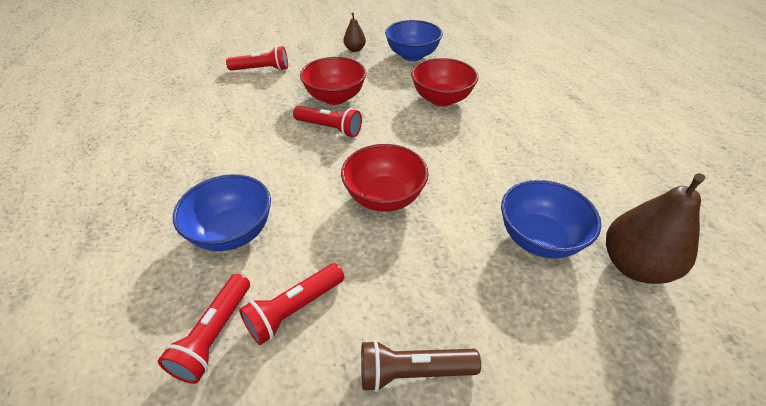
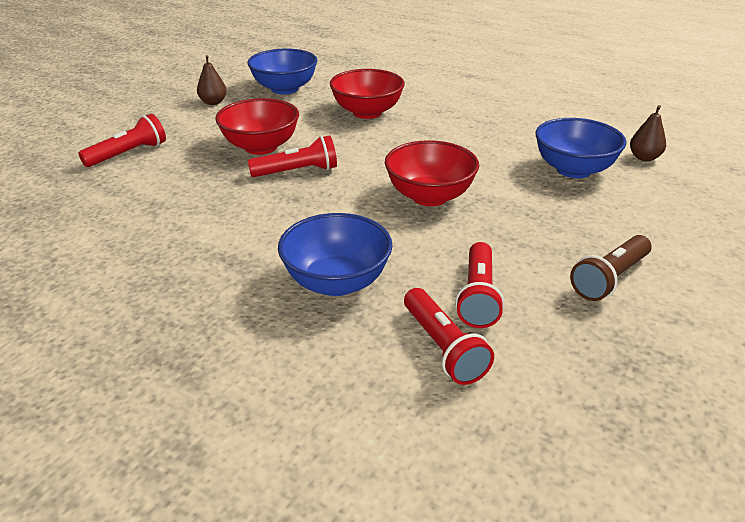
camera: 40 degrees left, 10 degrees down
(634, 265) = (644, 158): brown pear -> brown pear, size x0.52

